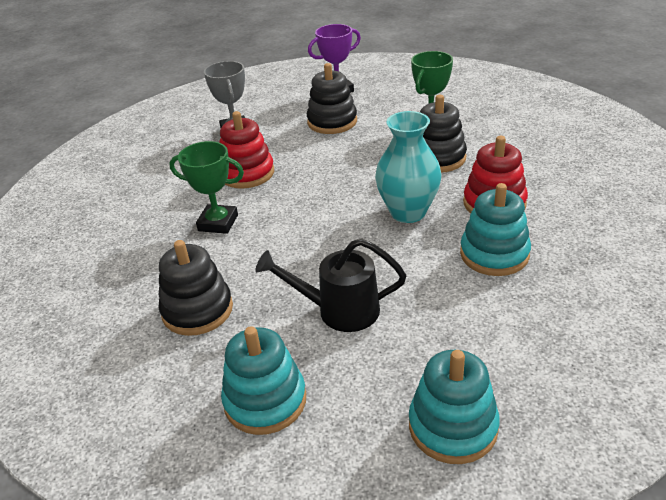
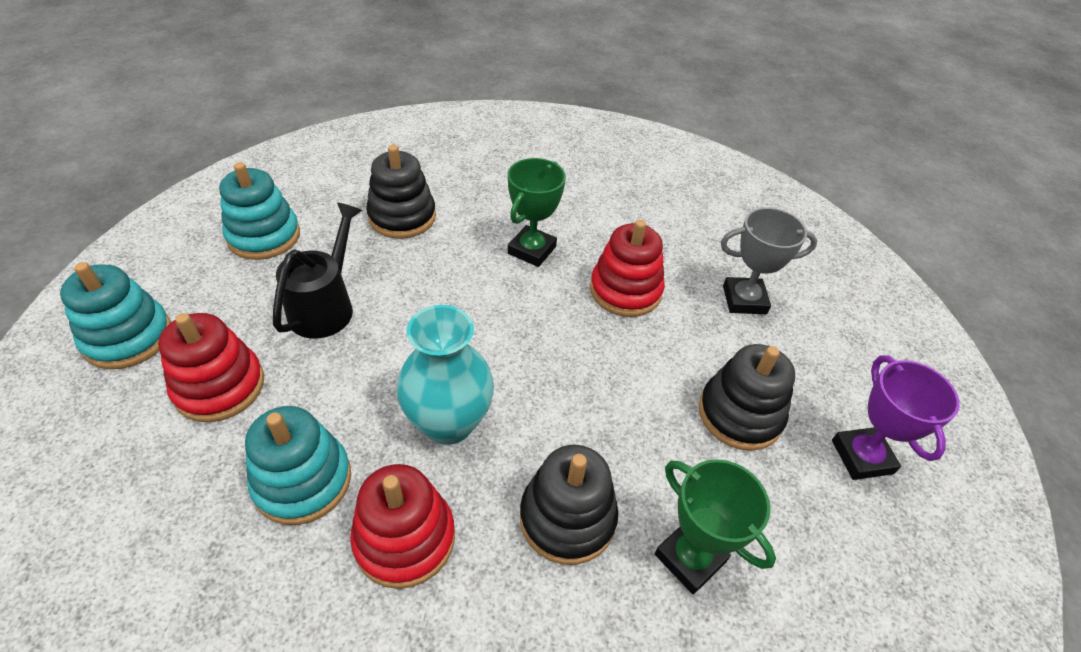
camera: 100 degrees right, 10 degrees up
(457, 332) = (219, 386): none -> red stacking toy

